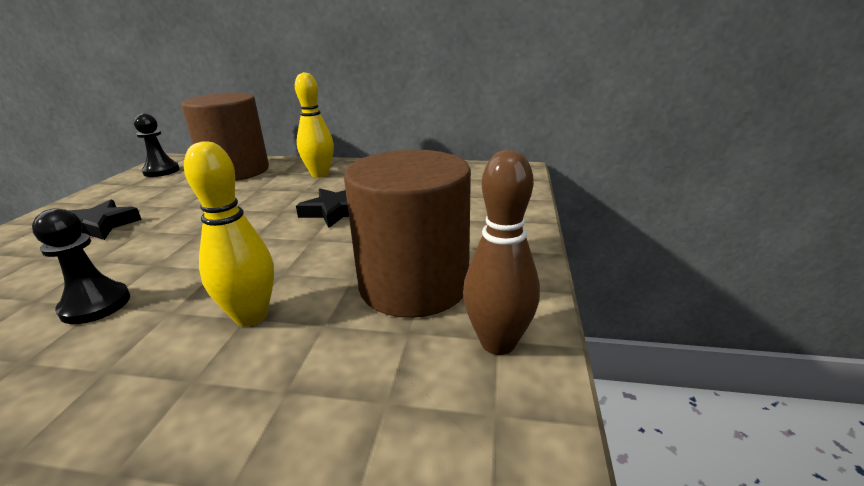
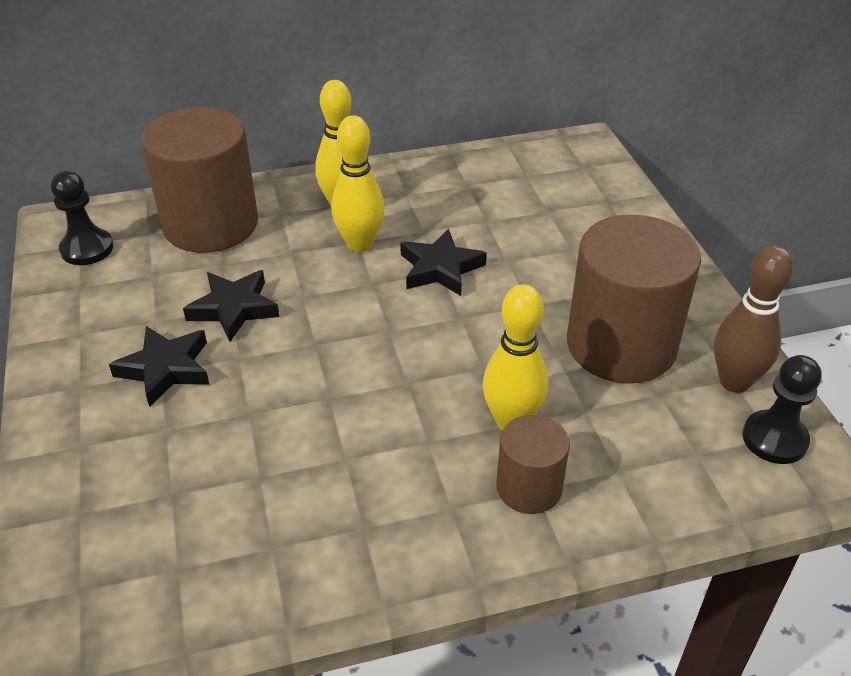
camera: 25 degrees left, 15 degrees up
(96, 305) = (341, 459): black pawn -> black pawn (774, 439)
(184, 207) = (234, 308): none -> black star
(188, 376) = (529, 488): none -> brown cylinder
(303, 192) = (360, 244): none -> yellow bowling pin

